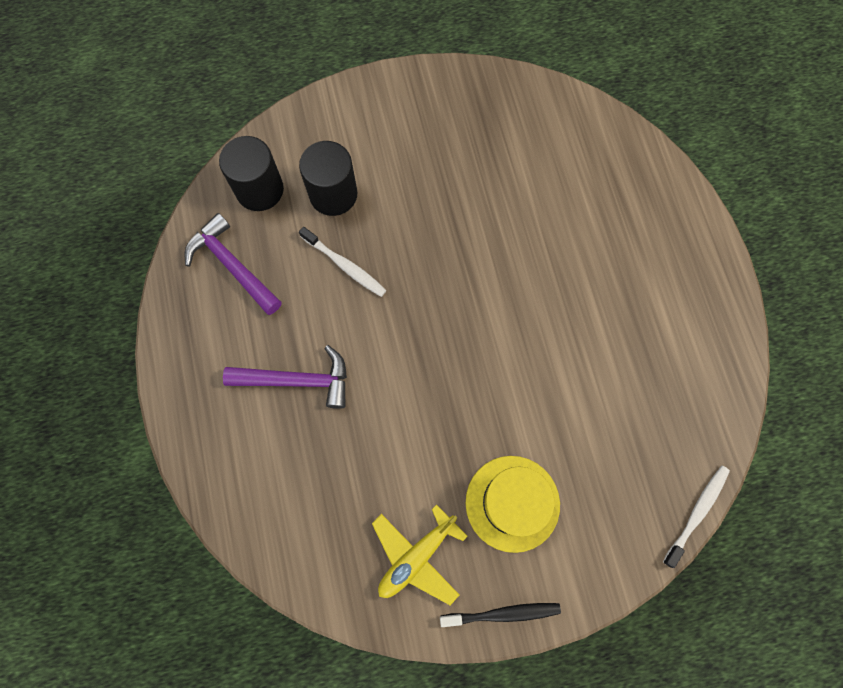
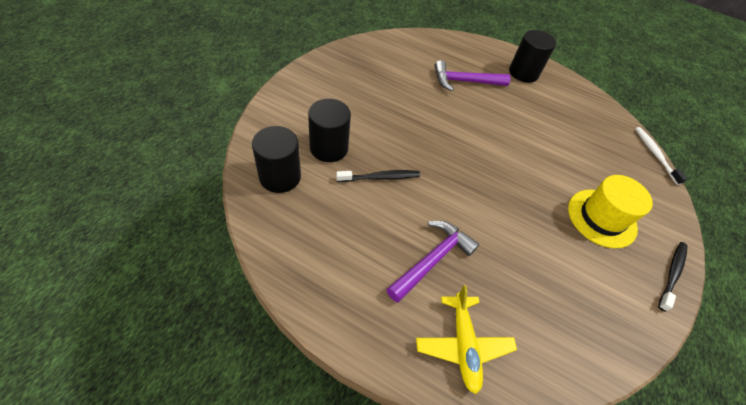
camera: 55 degrees left, 20 degrees down
(232, 265) = (312, 231): purple hammer -> purple hammer (464, 81)
(345, 265) = (380, 177): white toothbrush -> black toothbrush
(416, 556) = (607, 289): yellow plane -> yellow plane (463, 345)
(682, 277) = (523, 73): none -> black cylinder

